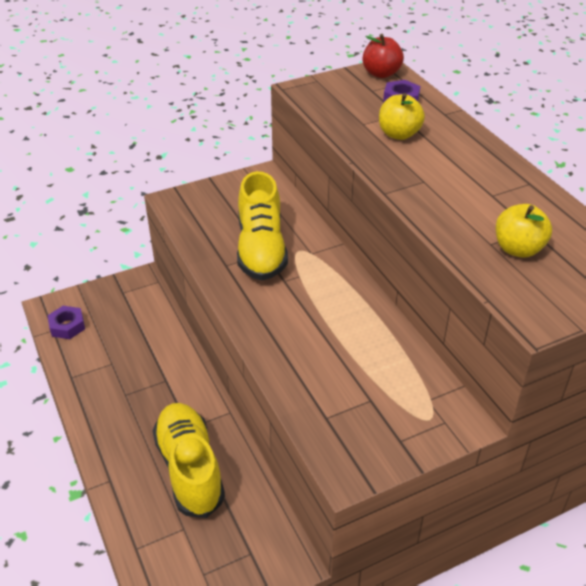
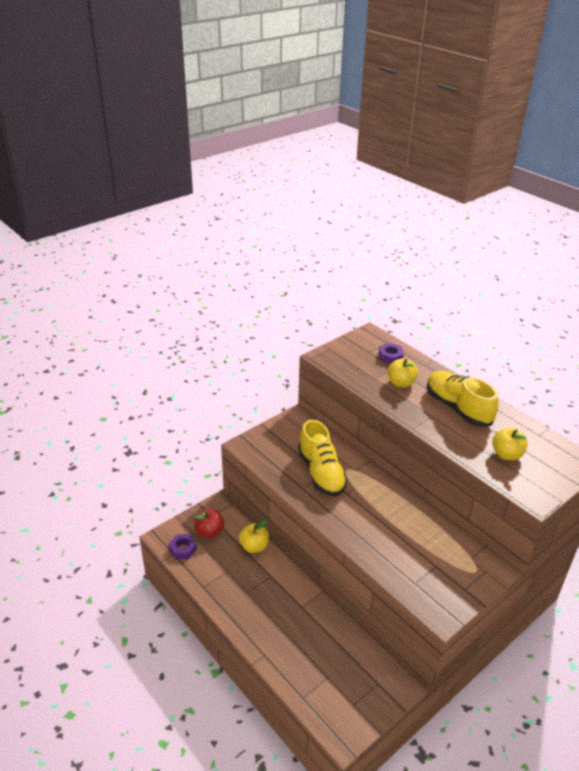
camera: 15 degrees left, 5 degrees down
(160, 339) = (254, 546): none -> yellow apple
(190, 468) = (314, 635): yellow shoe -> yellow shoe (457, 408)
(381, 73) = (368, 338): red apple -> red apple (209, 532)

